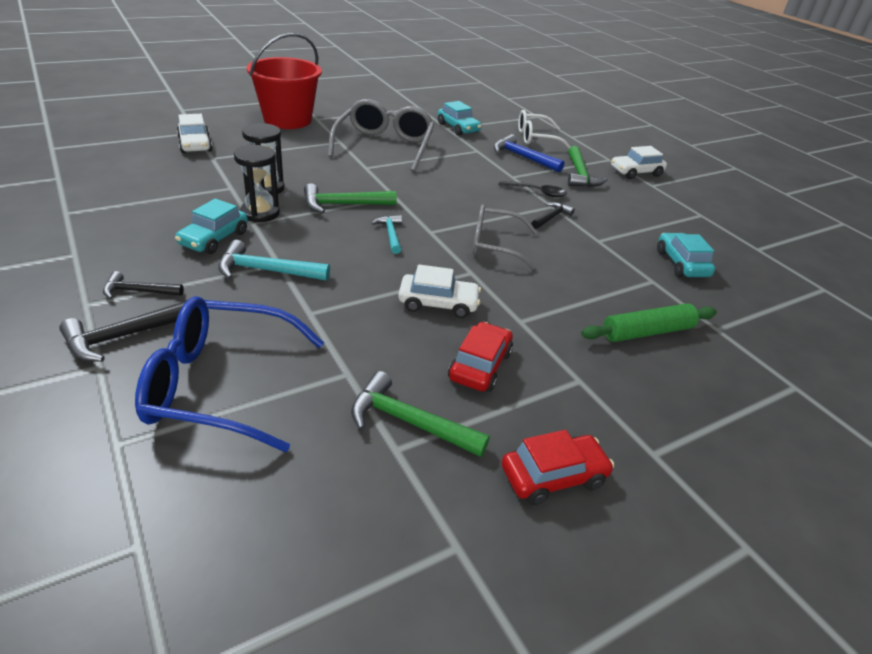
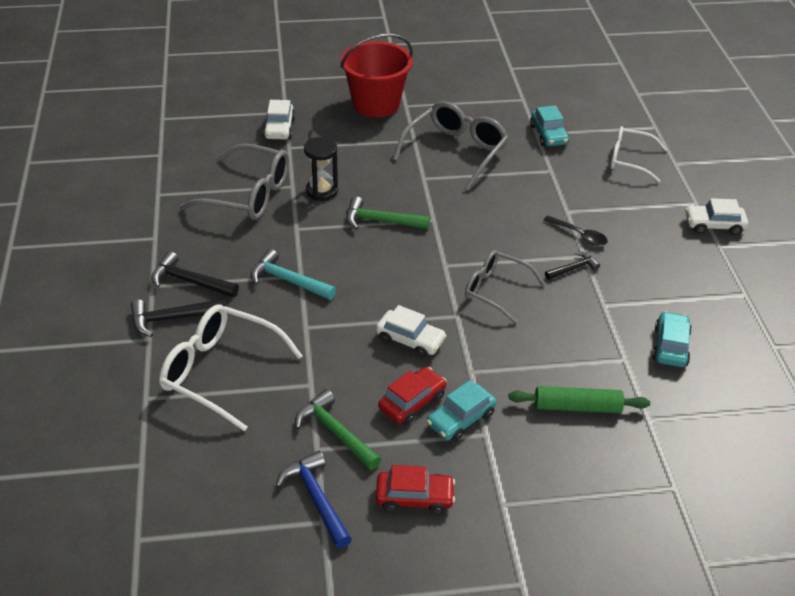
camera: 25 degrees right, 5 degrees up
(138, 291) = (189, 281): black hammer -> black hammer, size x1.56
(183, 200) = (248, 195): none -> grey glasses
(214, 238) = (259, 240): turquoise car -> turquoise car (460, 419)
(219, 385) = (220, 372): blue glasses -> white glasses
(260, 213) = (306, 219): black hourglass -> none
(390, 234) = (406, 262): turquoise hammer -> none
(522, 157) = (595, 186): blue hammer -> blue hammer (316, 498)
(580, 175) = (644, 219): green hammer -> none

